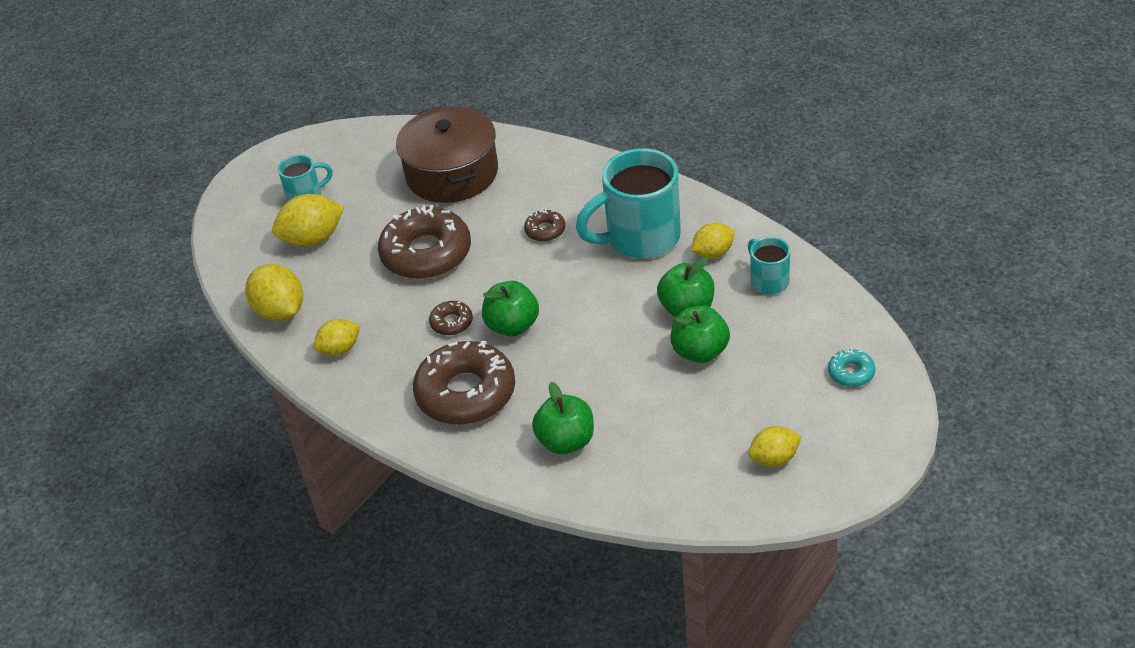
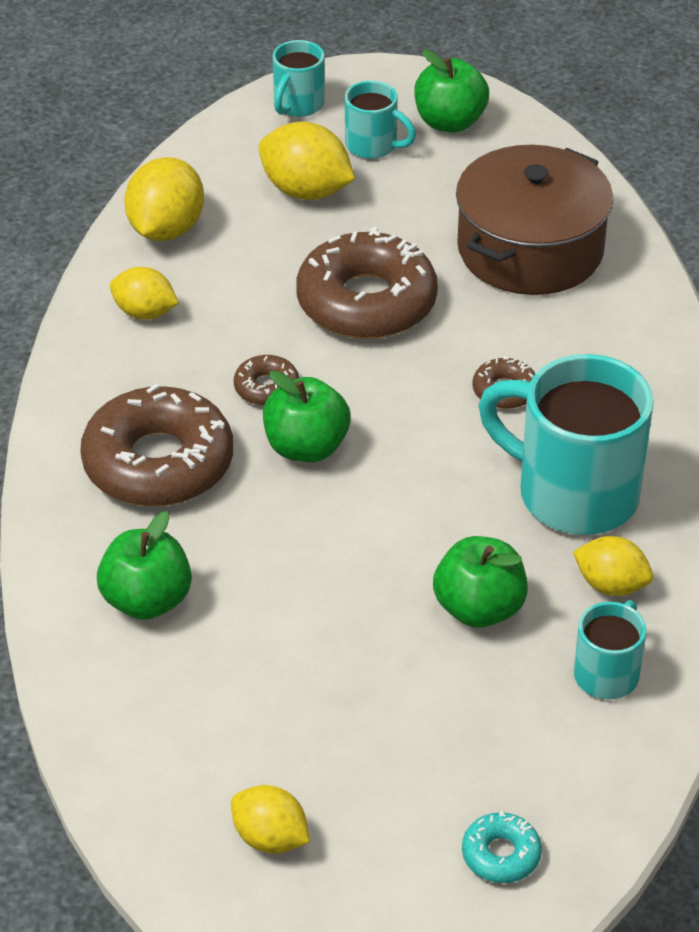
camera: 50 degrees right, 0 degrees up
(237, 211) = (298, 105): none -> turquoise mug
(700, 352) = (409, 661): green apple -> green apple (449, 122)

